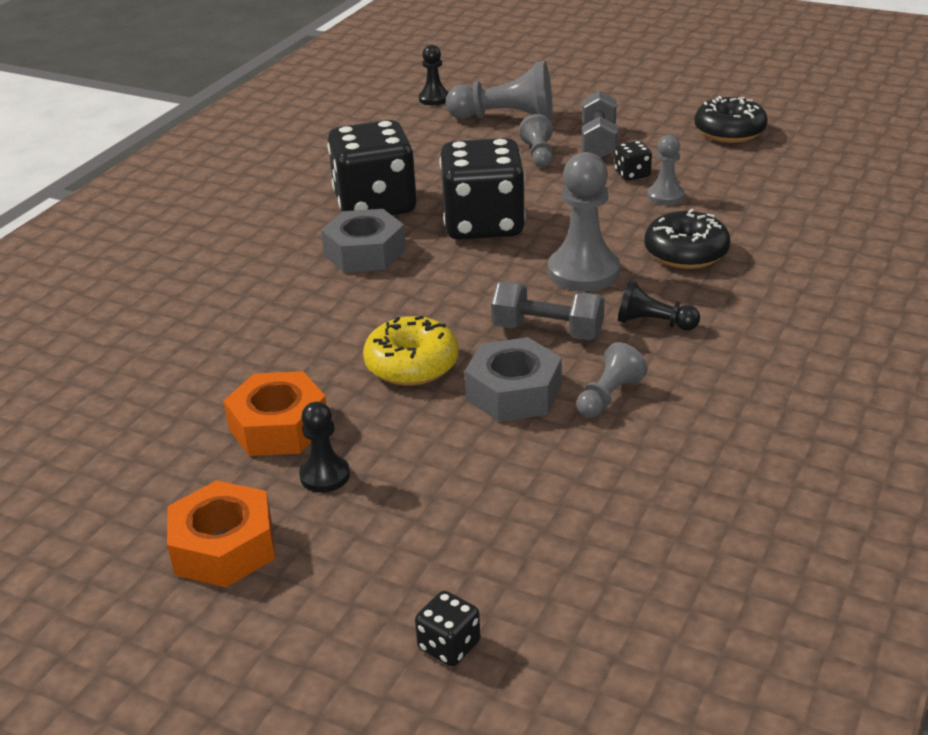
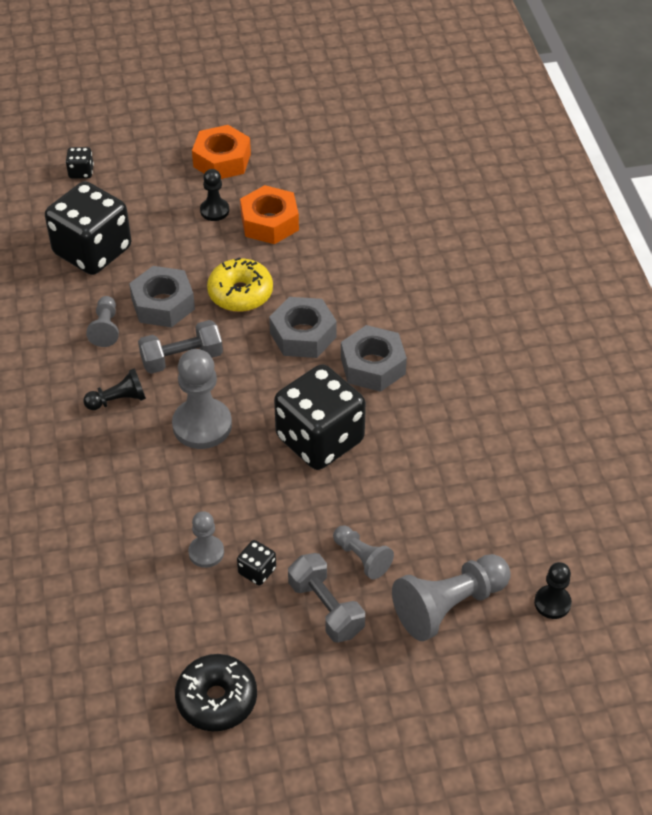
camera: 140 degrees right, 15 degrees up
(375, 205) = (424, 418): black dice -> black dice (92, 251)
(396, 301) = (303, 335): none -> grey nut
(686, 253) = (142, 485): black donut -> none

